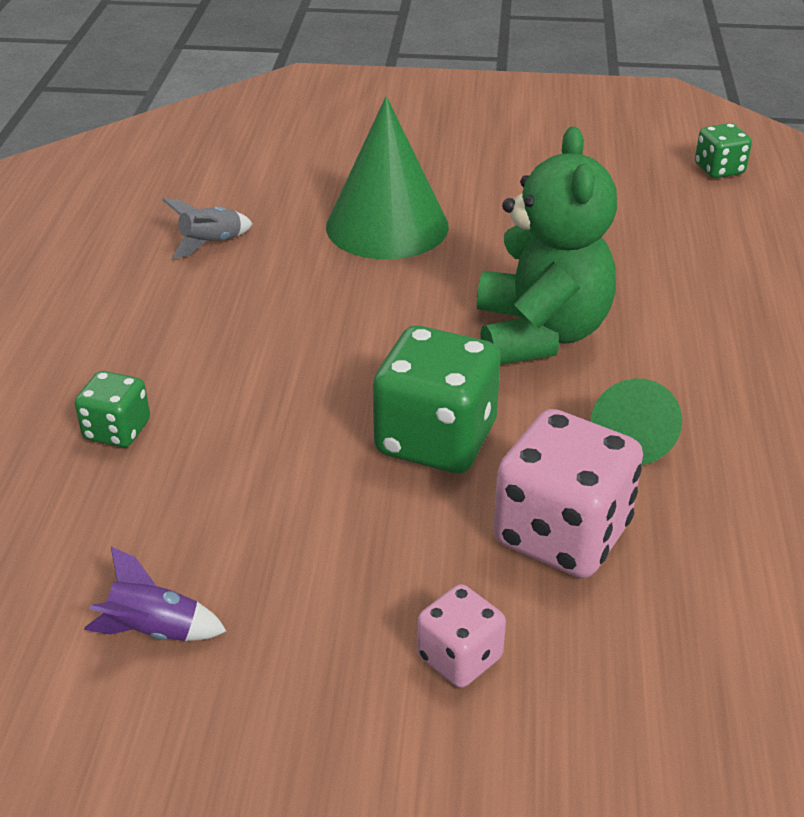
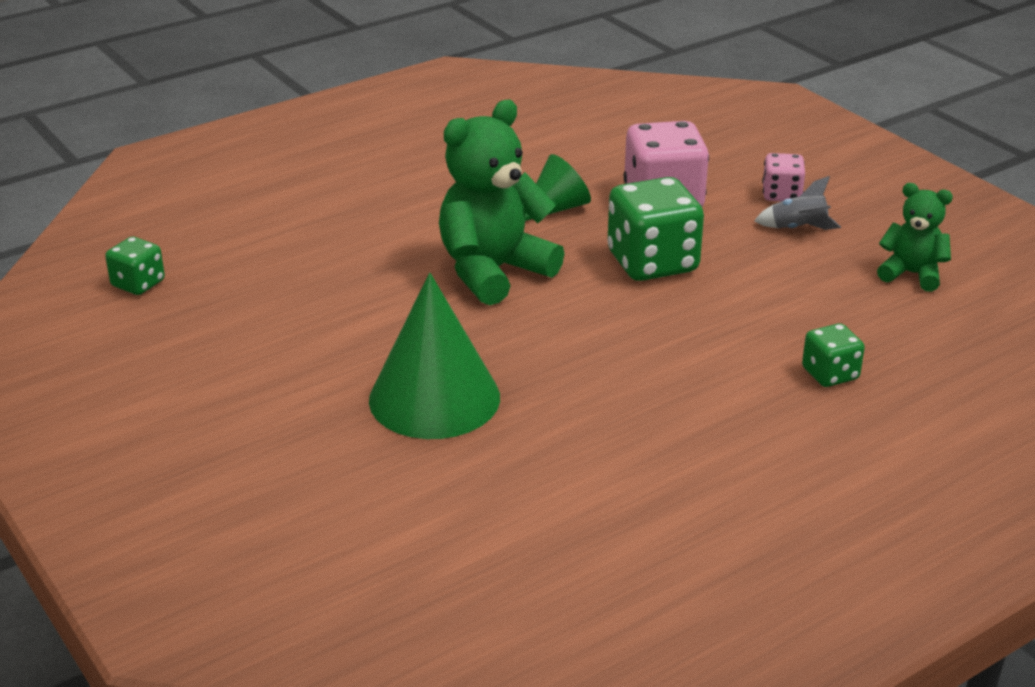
camera: 130 degrees left, 5 degrees down
(155, 630) = (912, 274): purple rocket -> green teddy bear
(211, 243) = (584, 474): grey rocket -> grey rocket (798, 228)

